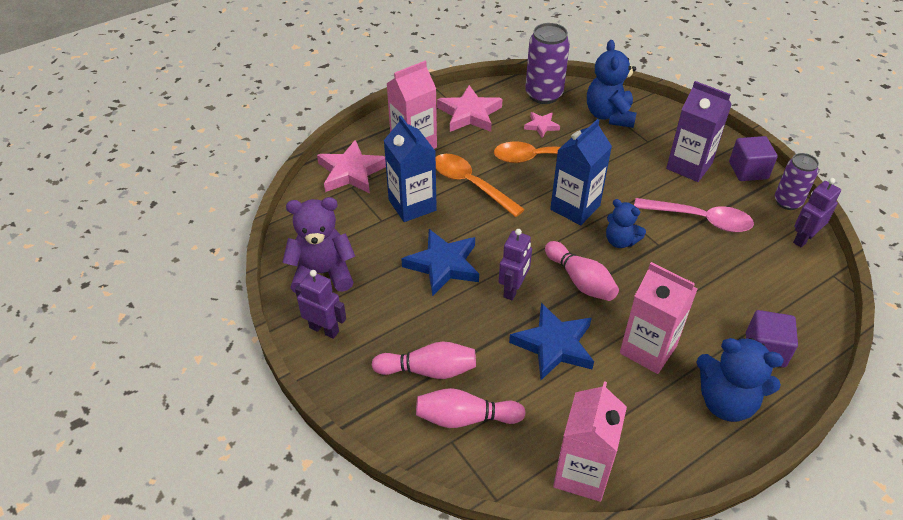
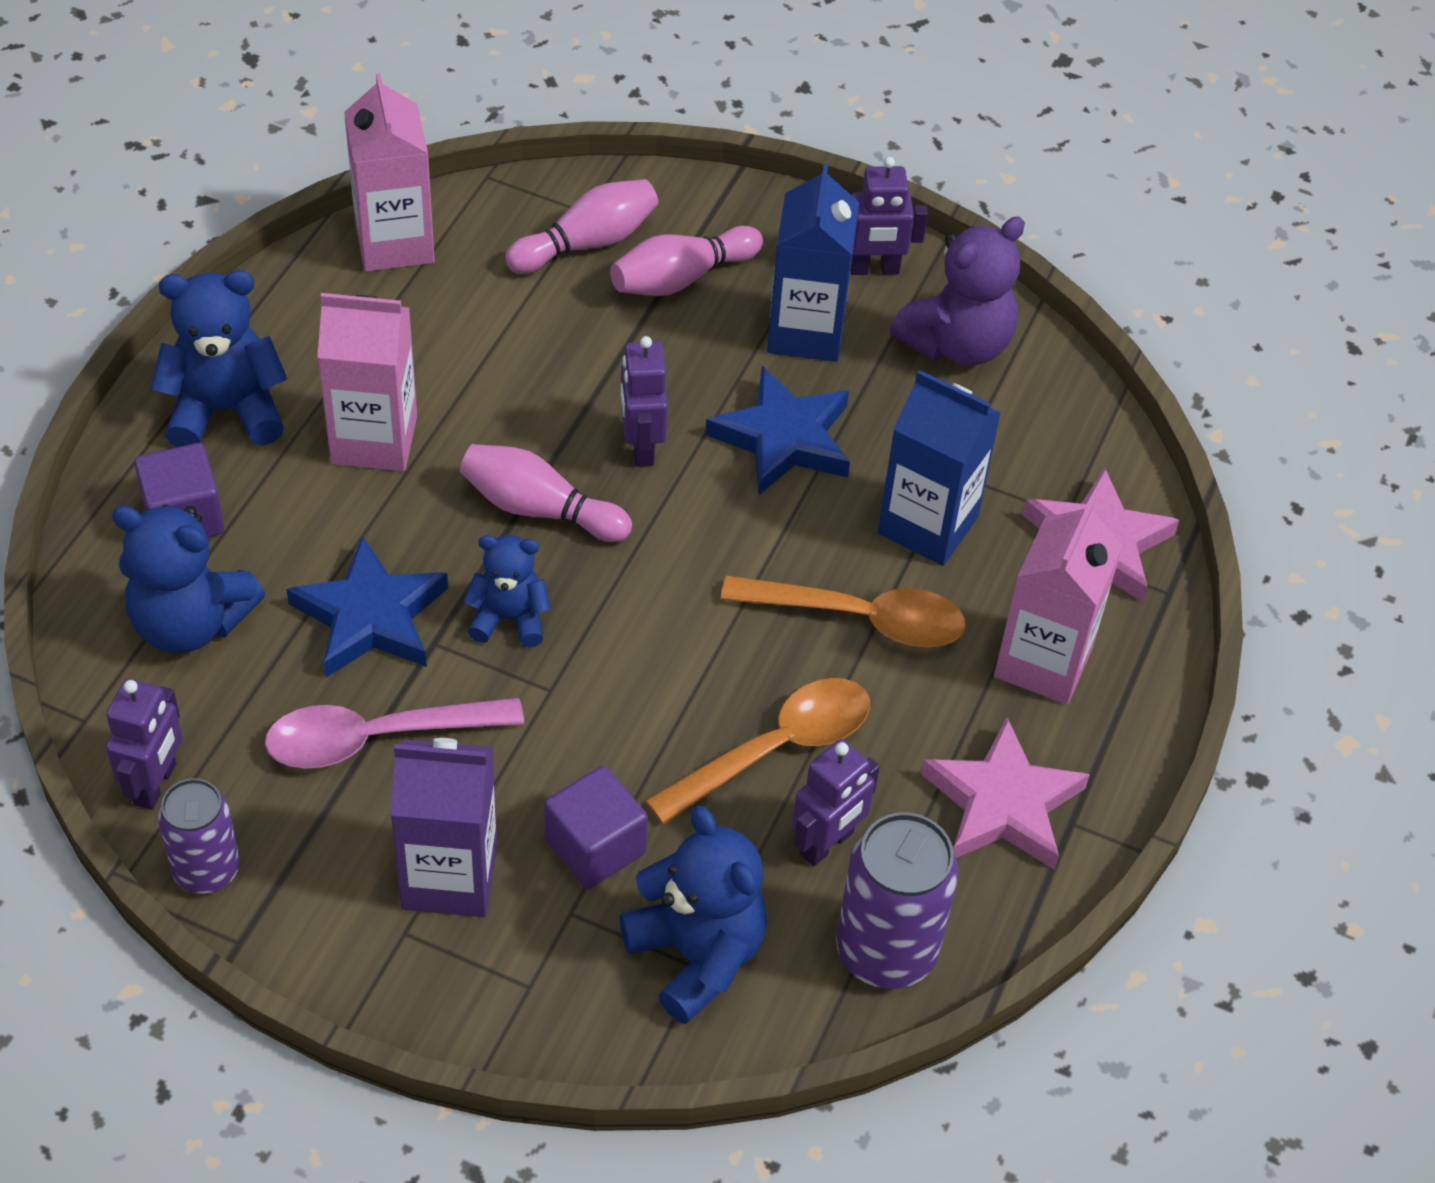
camera: 145 degrees right, 5 degrees up
(541, 126) = (827, 844): pink star -> purple robot
(554, 345) = (523, 387): blue star -> blue star (371, 617)
(575, 207) = (631, 656): blue carton -> blue carton (806, 332)
(748, 170) = (314, 926): purple cube -> purple cube (595, 847)
(773, 297) = (190, 623): none -> blue teddy bear

